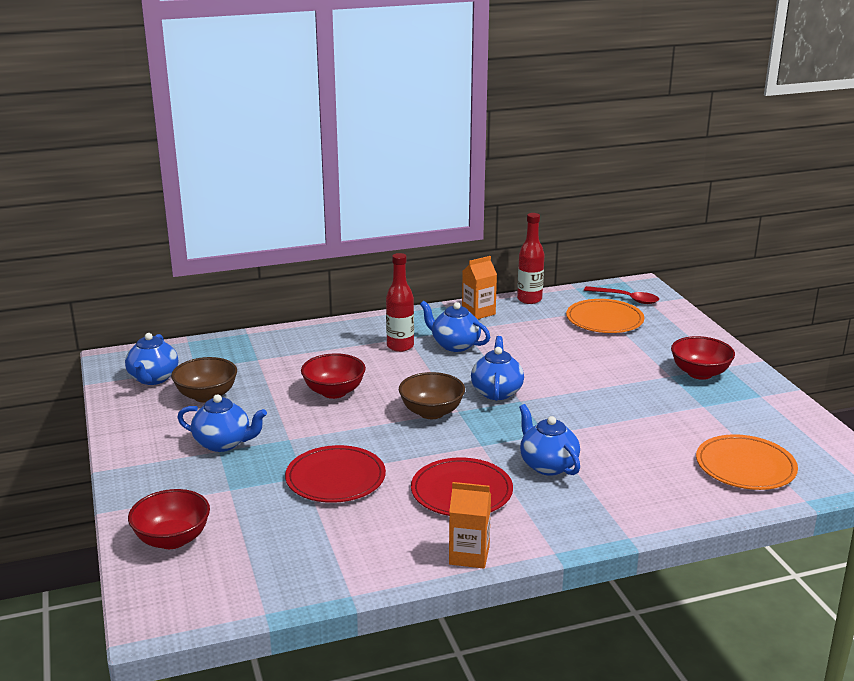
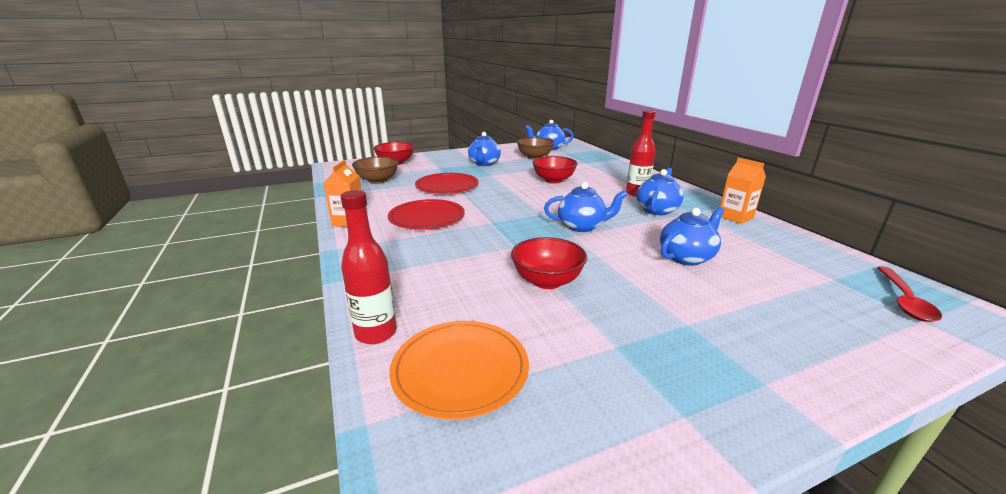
camera: 85 degrees right, 0 degrees up
(431, 412) = (537, 206): brown bowl -> brown bowl (377, 181)
(529, 299) = (801, 239): red bottle -> red bottle (376, 333)
(547, 465) = (462, 246): blue teapot -> blue teapot (686, 257)
(604, 320) = (807, 282): orange plate -> none
(700, 373) = (716, 352): red bowl -> red bowl (547, 281)

